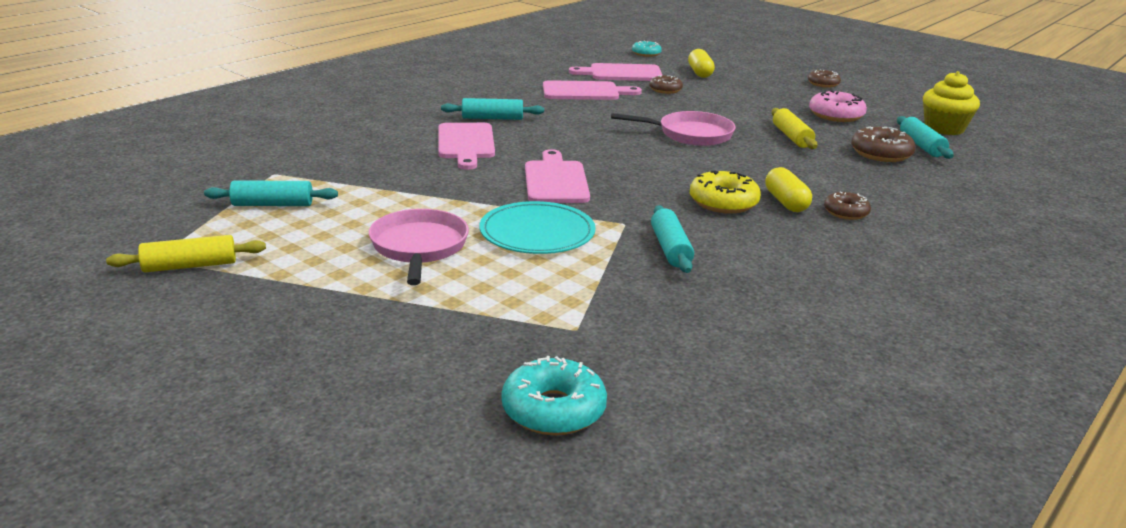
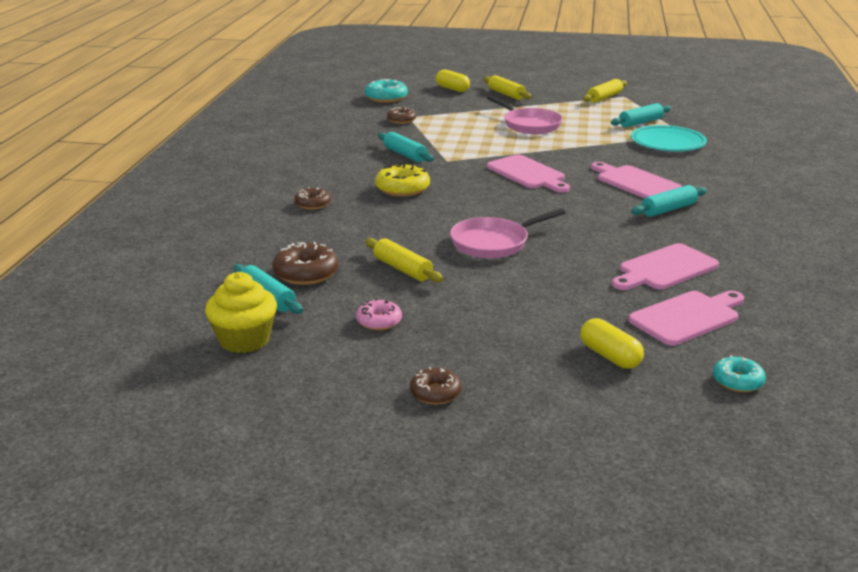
camera: 150 degrees right, 0 degrees up
(314, 333) = (506, 94): none -> yellow rolling pin
(537, 233) = (486, 144): turquoise plate -> turquoise plate (668, 142)
(665, 90) = (599, 302): brown donut -> brown donut (401, 120)
(786, 202) = (360, 200): yellow capsule -> yellow capsule (452, 89)
(836, 115) = (379, 321): pink donut -> pink donut, size x0.64

